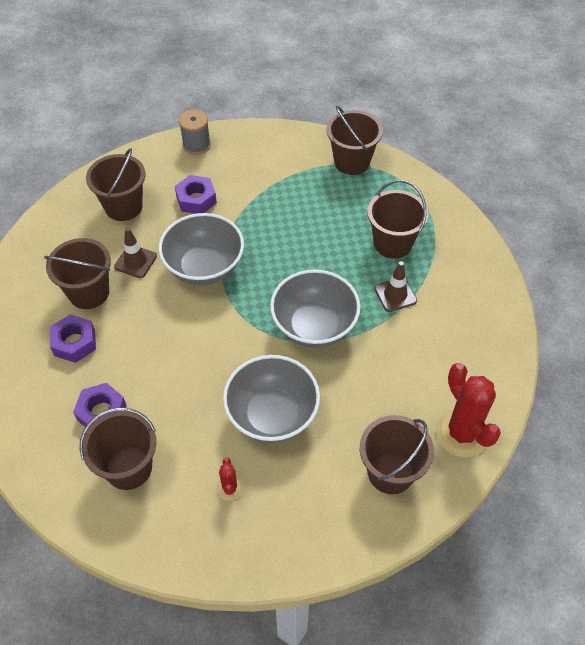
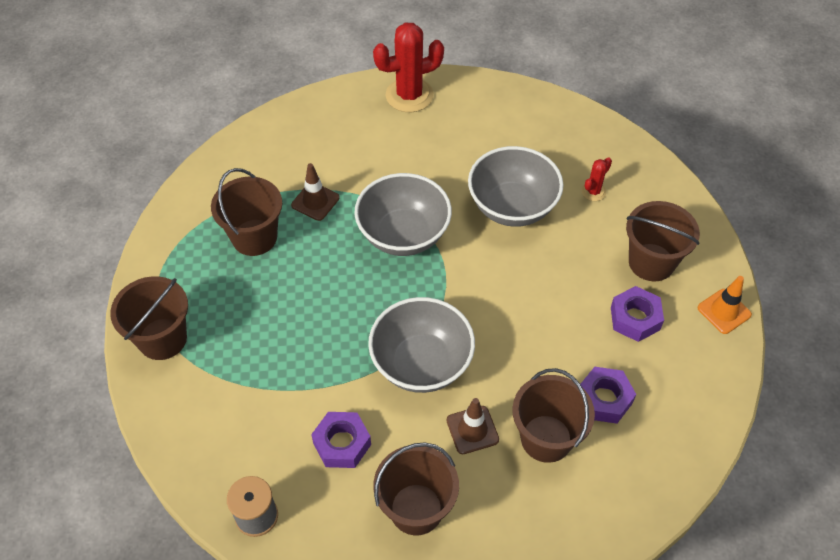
camera: 130 degrees left, 0 degrees up
(41, 478) = (724, 311): none -> orange traffic cone
(390, 472) = (481, 115): brown bucket -> none
(462, 433) = (409, 95): red cactus -> red cactus turned 45 degrees clockwise

